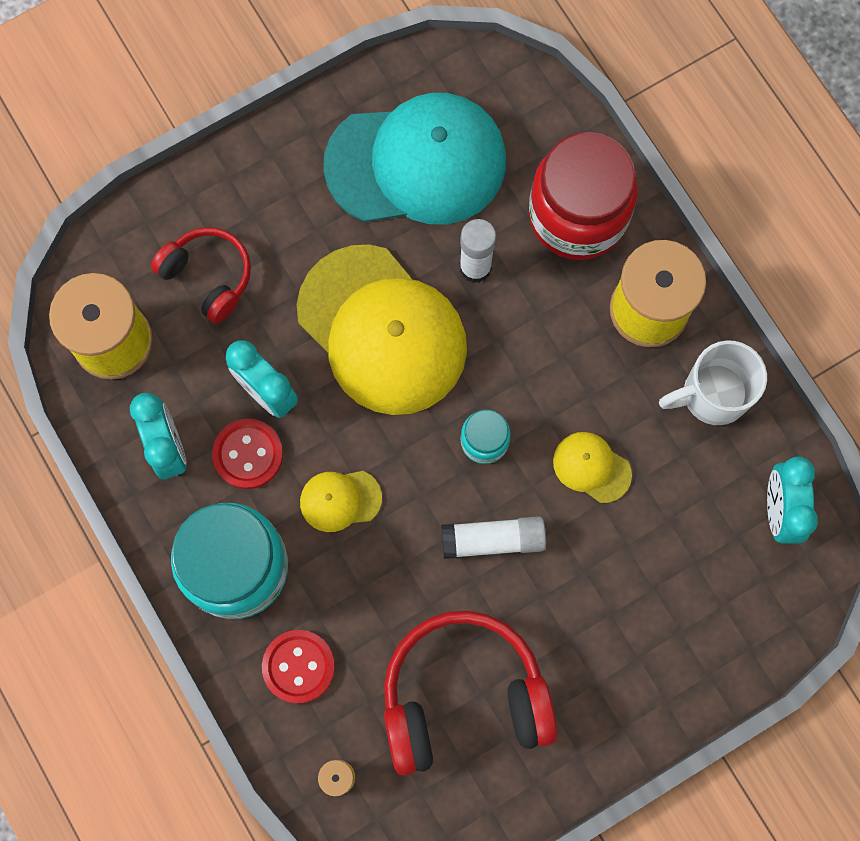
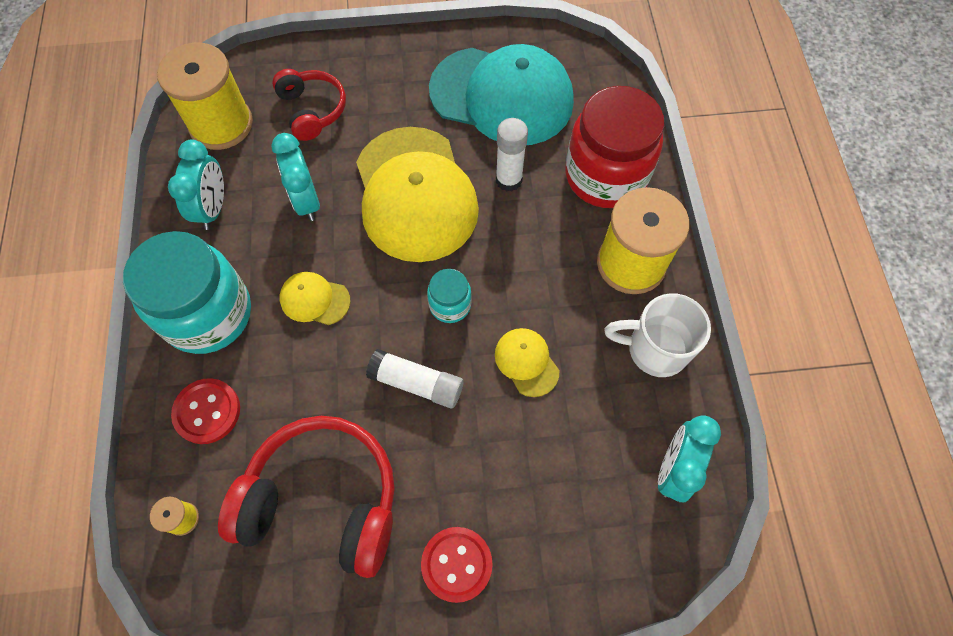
camera: 25 degrees right, 10 degrees down
(248, 454) = (266, 237): red button -> red button (456, 564)

